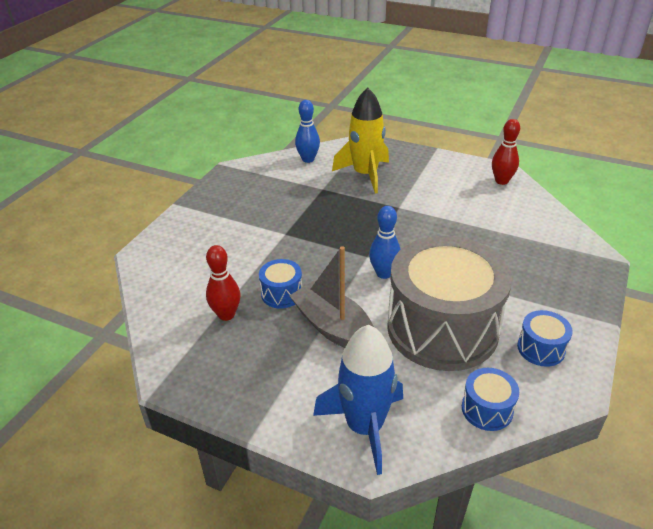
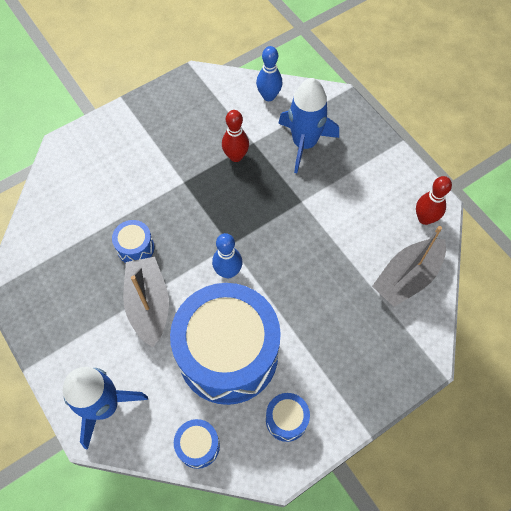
camera: 30 degrees right, 25 degrees up
(226, 314) = (82, 246): red bowling pin -> red bowling pin (236, 156)
(365, 174) = (304, 143): yellow rocket -> blue rocket
(442, 328) = (228, 354): grey drum -> blue drum
(528, 217) = (407, 277): none -> grey boat

